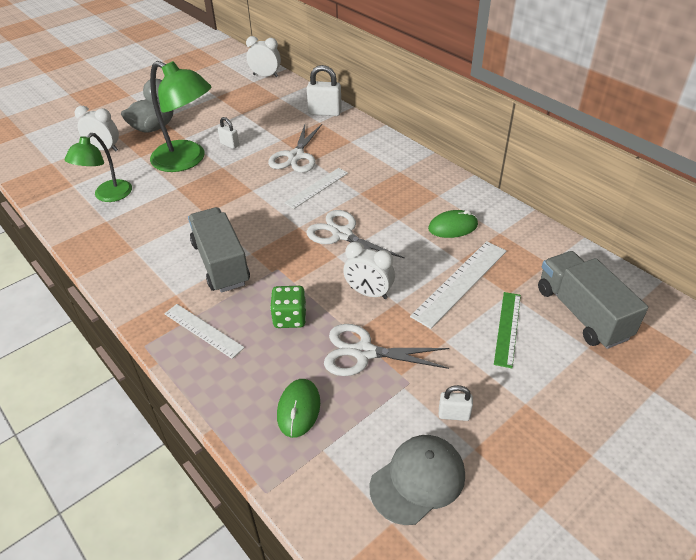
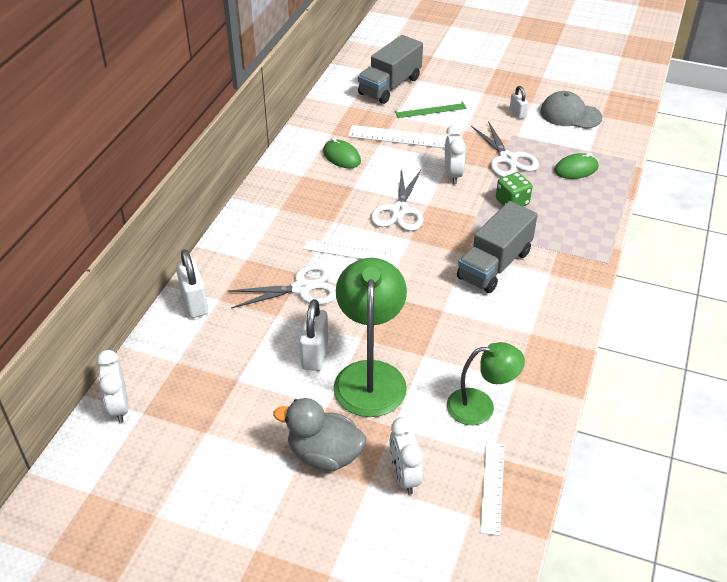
camera: 120 degrees left, 0 degrees up
(203, 330) = (565, 239): white ruler -> white ruler (492, 487)
(229, 145) = (315, 354): white padlock -> white padlock, size x1.73

